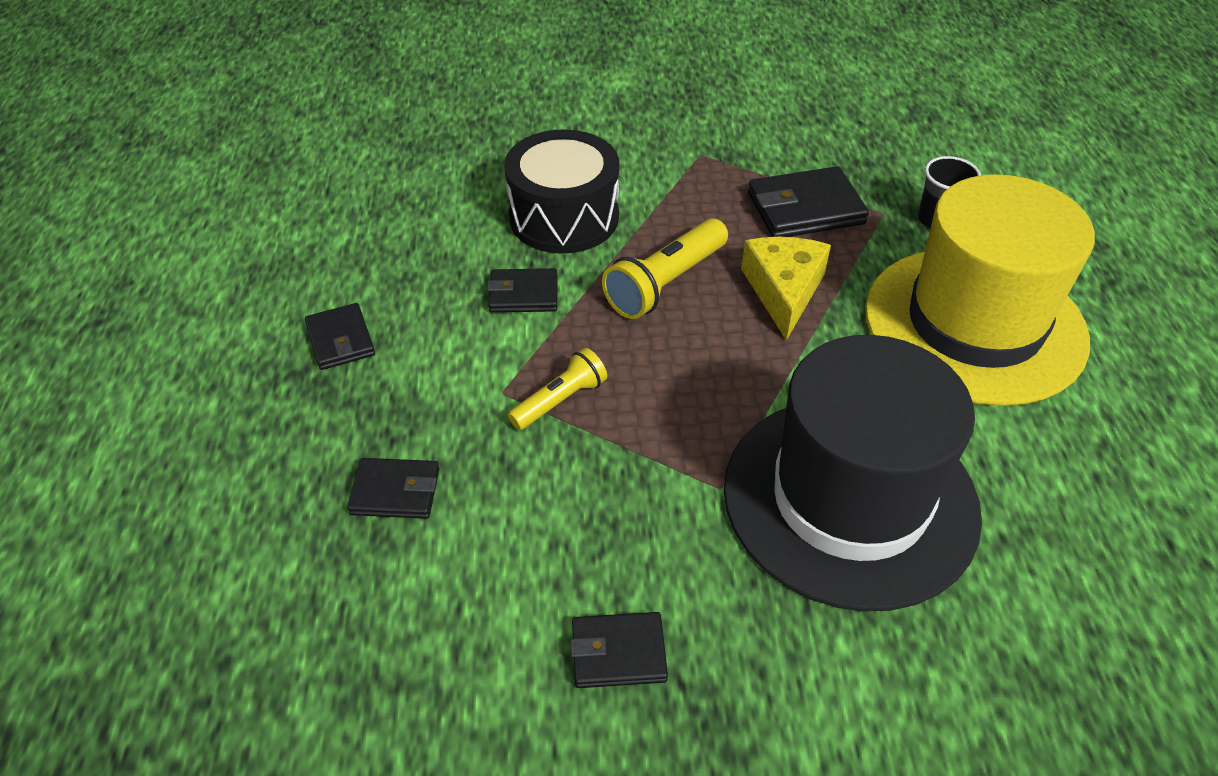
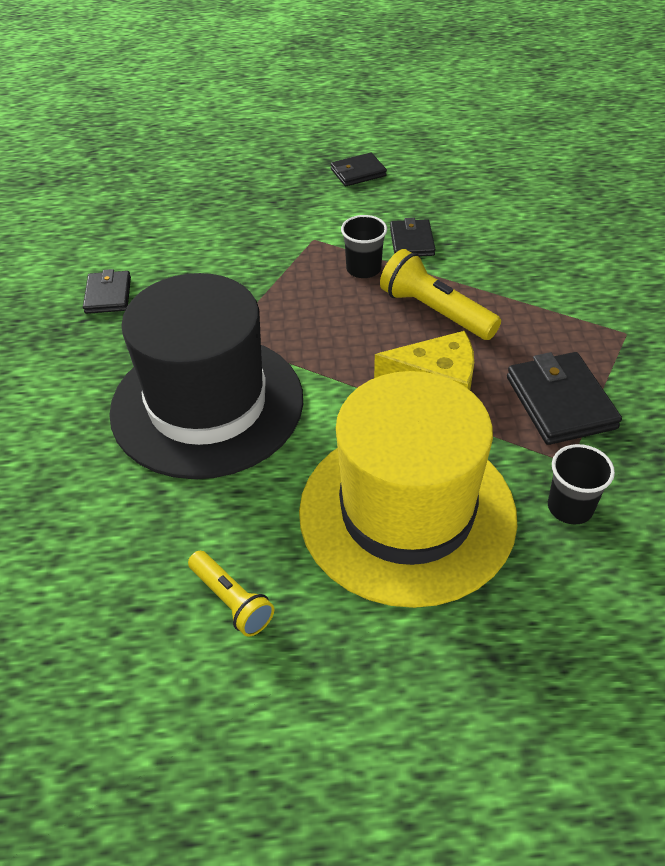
camera: 90 degrees right, 0 degrees up
(395, 491) = (233, 207): black wallet -> none
(560, 400) = (306, 264): yellow flashlight -> yellow flashlight (231, 601)
(564, 217) = (508, 256): black drum -> none
(577, 342) = (363, 269): none -> black cup

